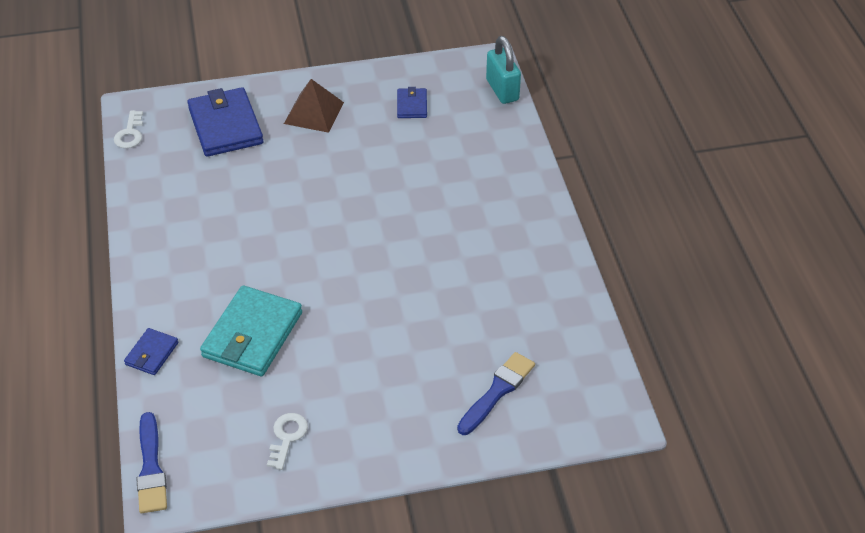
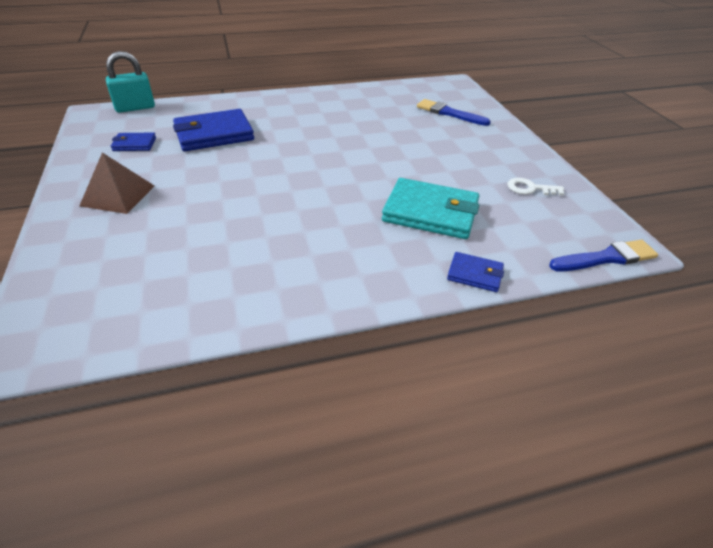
camera: 95 degrees left, 5 degrees down
(130, 134) = (85, 347): white key -> none
(225, 126) = (111, 256): blue wallet -> blue wallet (214, 134)

